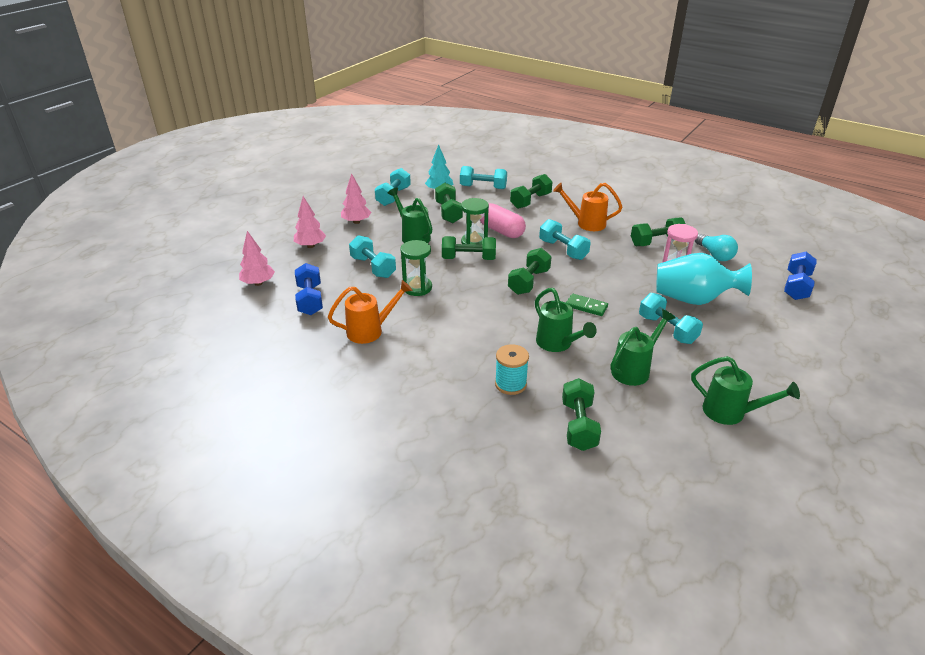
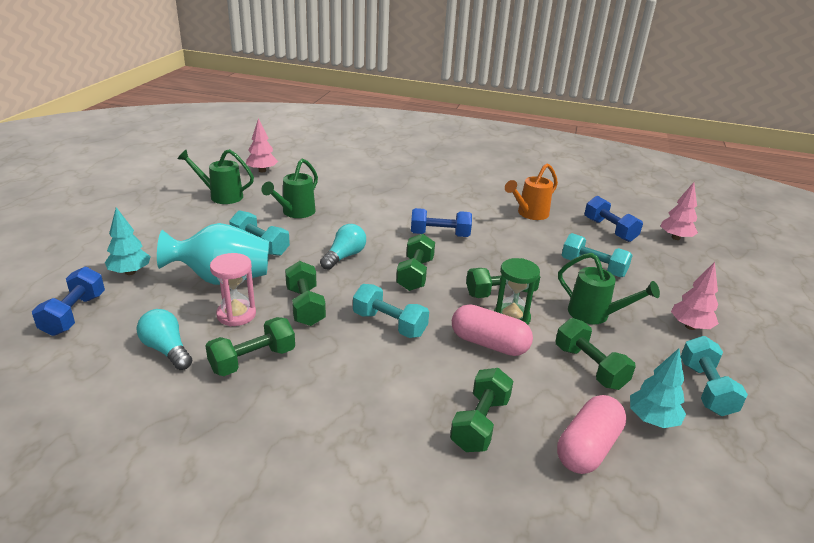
camera: 160 degrees right, 5 degrees down
(310, 246) = (690, 283): pink tree -> pink tree (262, 170)
(417, 288) = (526, 253): green hourglass -> none
(483, 187) = (588, 448): turquoise dumbbell -> pink capsule
(485, 317) = (440, 235): none -> blue dumbbell
(510, 384) = (393, 195): turquoise spool -> none
(557, 344) = (365, 222): green watering can -> none
(578, 425) = (336, 180): green dumbbell -> green dumbbell (305, 306)
(586, 223) = (366, 382): orange watering can -> none
(586, 306) = (344, 256): green domino -> turquoise light bulb
(777, 317) = (130, 272): none -> turquoise tree

